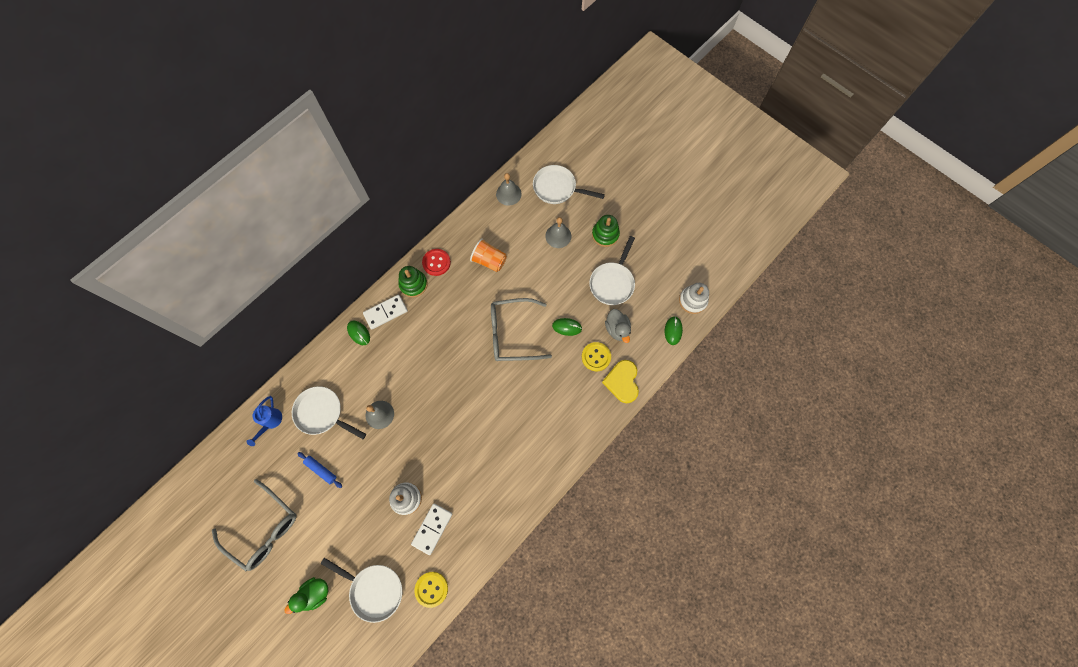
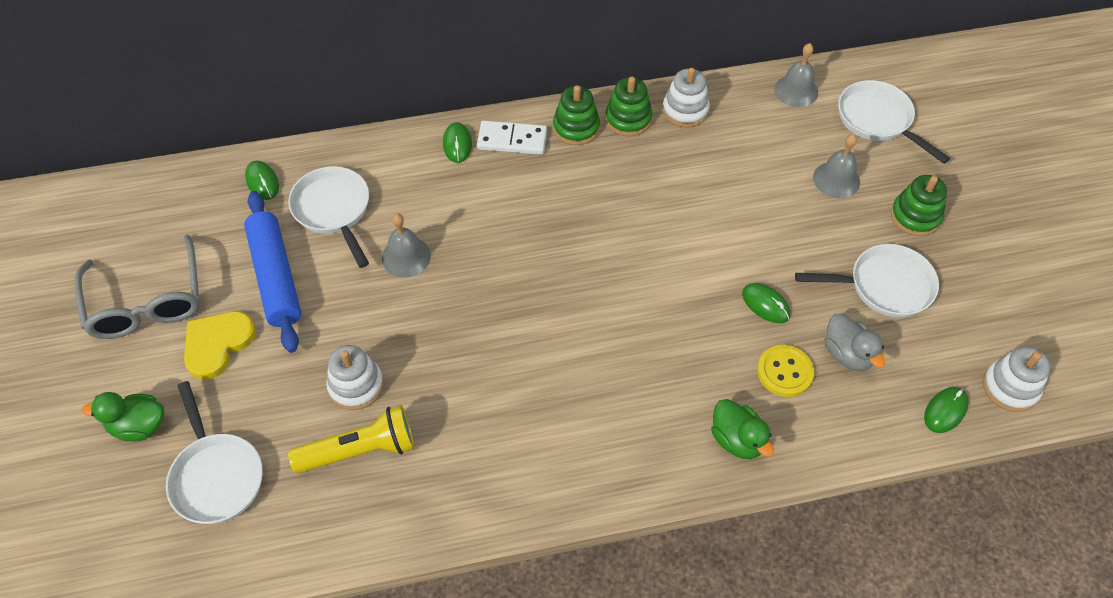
camera: 35 degrees right, 15 degrees down
(270, 422) = (262, 182): blue watering can -> green mouse
(321, 470) = (276, 277): blue rolling pin -> blue rolling pin, size x2.04
(431, 589) = (293, 532): yellow button -> none
(432, 529) = (360, 450): white domino -> yellow flashlight
(436, 263) = (628, 119): red button -> green stacking toy
(461, 239) = (685, 110): none -> white stacking toy
(489, 261) = (707, 156): orange cup -> none
(512, 334) = (673, 265): grey glasses -> none
(596, 405) = (737, 440): none -> green duck
(612, 282) = (884, 286): white pan -> white pan turned 150 degrees counterclockwise
(617, 329) = (847, 354): grey duck -> grey duck turned 45 degrees counterclockwise
(622, 382) = (805, 433): yellow heart -> yellow heart (217, 344)

